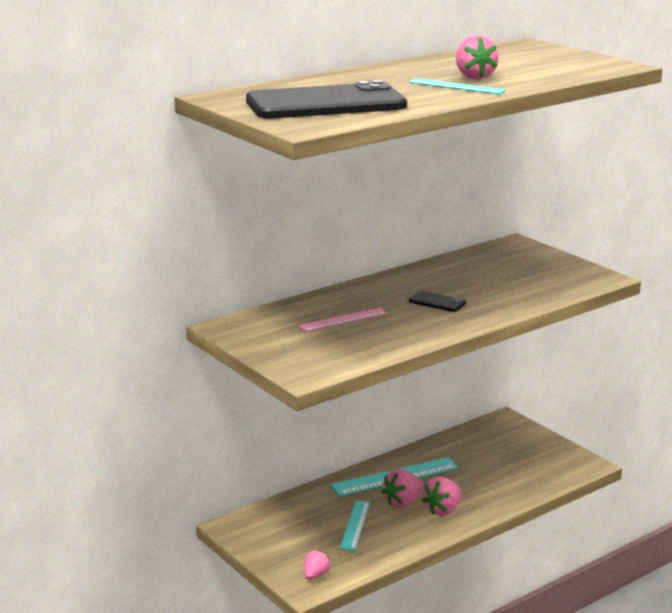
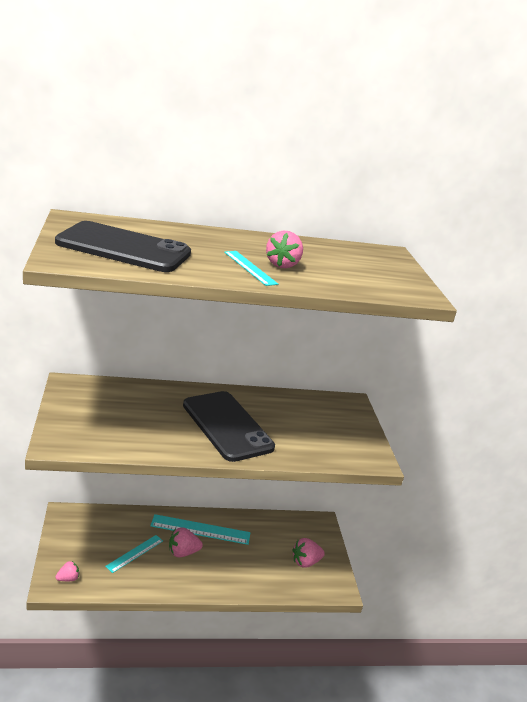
camera: 25 degrees right, 5 degrees up
(343, 320) = (145, 411): pink ruler -> none
(437, 302) = (227, 426): black phone -> black phone, size x2.48
(443, 510) = (201, 572): pink strawberry -> pink strawberry (305, 562)

